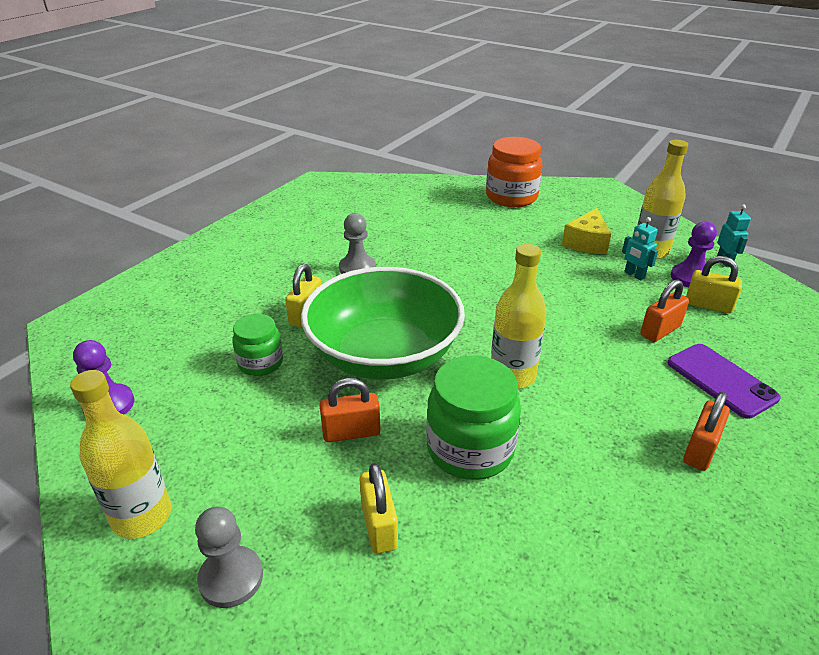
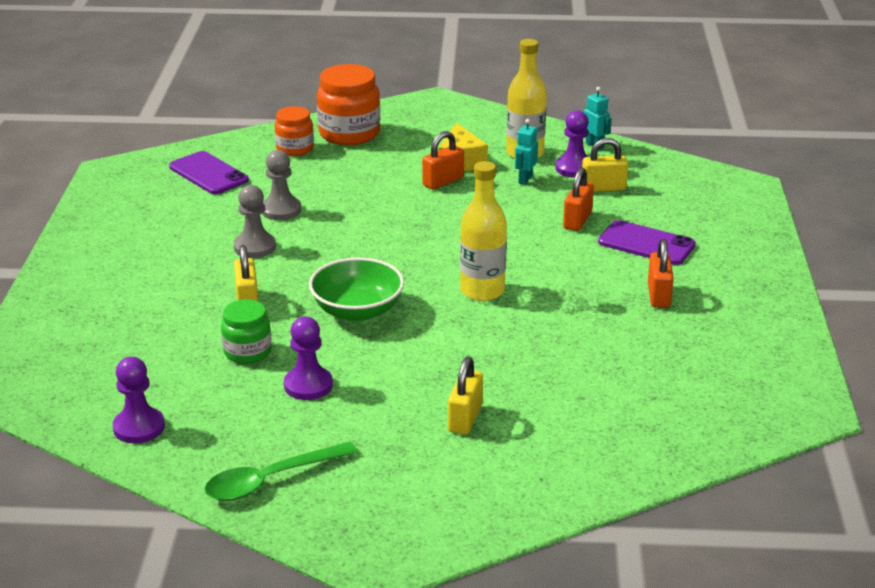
camera: 30 degrees left, 5 degrees down
(142, 516) = (271, 480): yellow bottle -> green spoon
(231, 578) = (385, 484): grey pawn -> grey pawn (281, 210)
(274, 418) = (308, 385): none -> purple pawn
(351, 432) = (385, 372): orange padlock -> orange padlock (443, 181)
(379, 526) = (465, 418): yellow padlock -> yellow padlock turned 60 degrees clockwise
(380, 201) = (208, 174): none -> purple phone
(384, 355) = (357, 310): green bowl -> green bowl, size x0.59
(460, 198) = (295, 149): none -> orange jar
(470, 449) = (491, 351): green jar -> none
(634, 275) = (525, 179): turquoise robot -> turquoise robot turned 90 degrees clockwise

